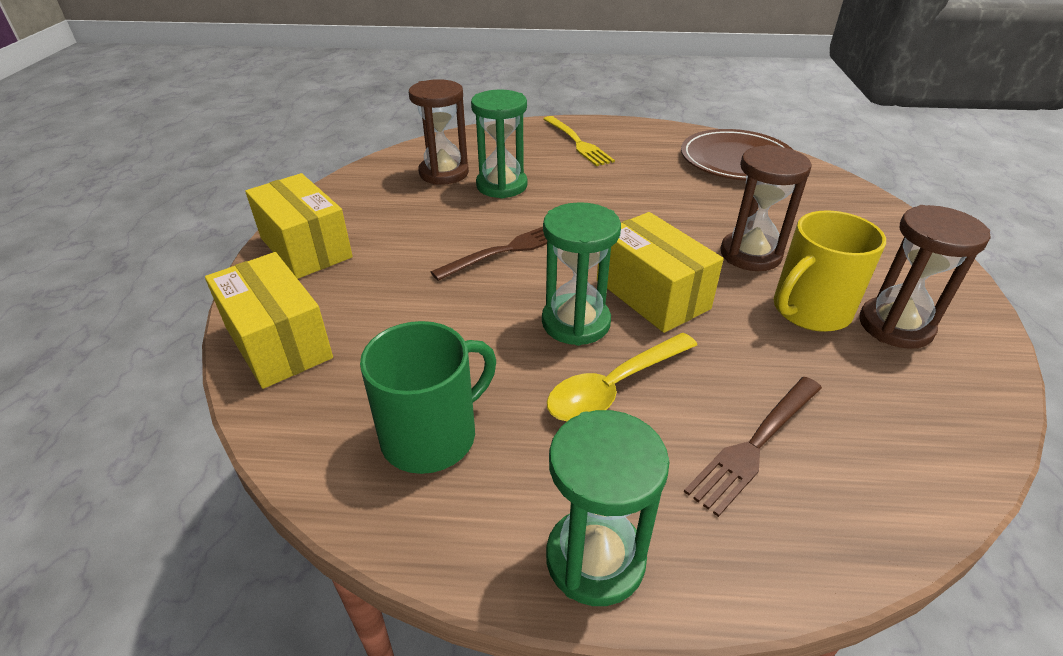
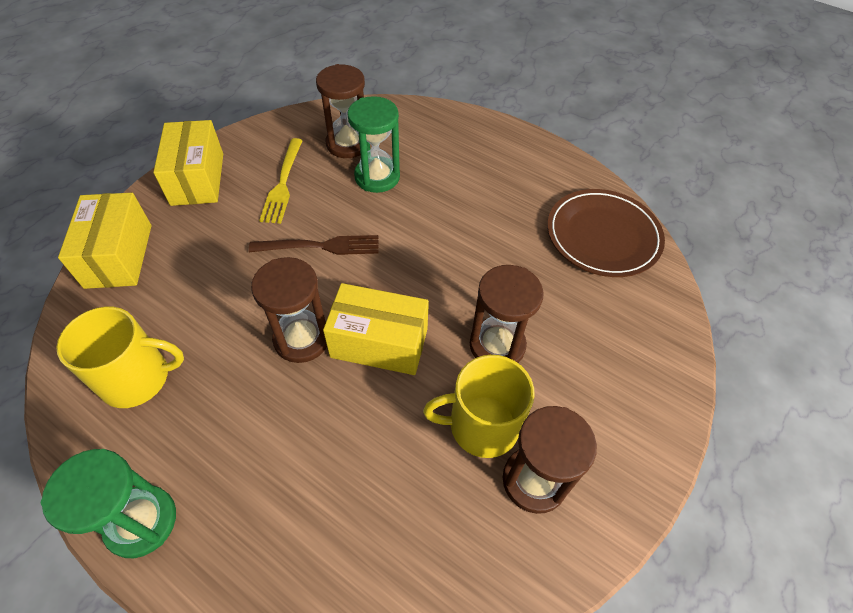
camera: 30 degrees right, 15 degrees up
(431, 435) = (137, 378): green mug -> yellow mug
(576, 322) = (302, 339): green hourglass -> brown hourglass
(578, 143) = (483, 154): yellow fork -> yellow fork (283, 184)
(614, 387) = (272, 408): yellow spoon -> none
(652, 294) = (379, 343): yellow box -> yellow box turned 75 degrees counterclockwise
(755, 445) = (312, 510): brown fork -> none

